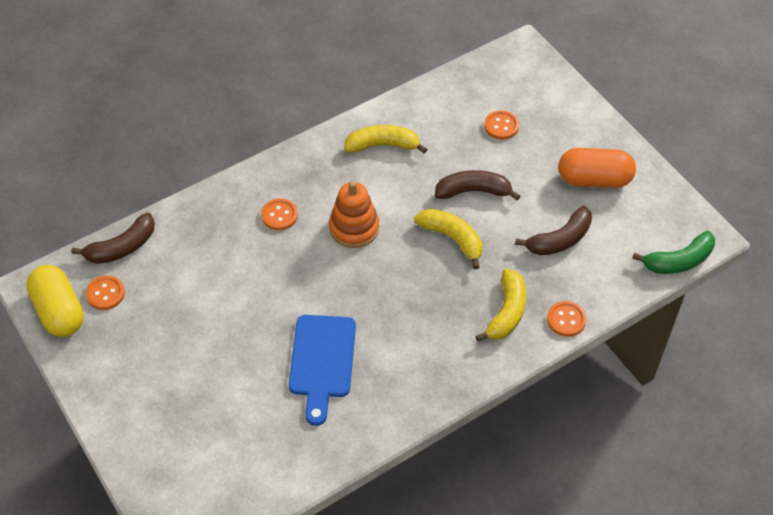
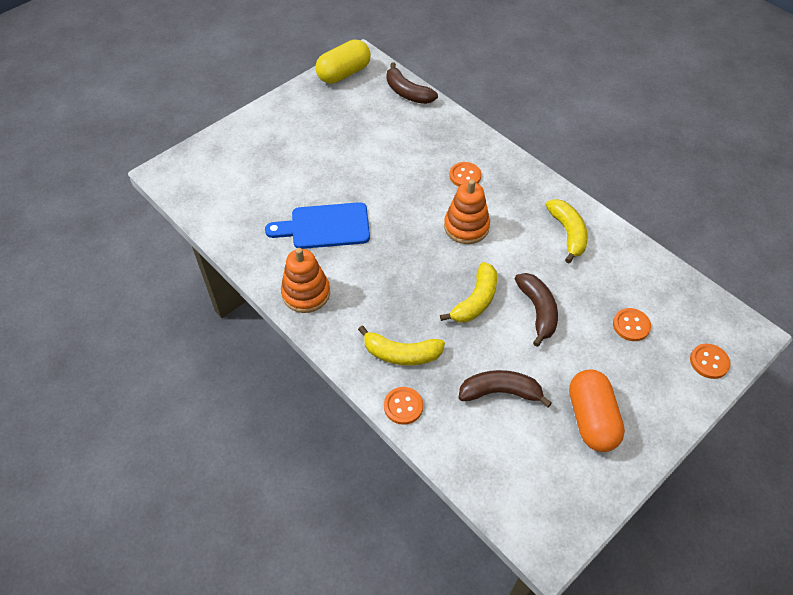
camera: 80 degrees right, 0 degrees up
(105, 293) = (364, 93): orange button -> orange button (709, 362)
(415, 390) = (306, 293): none -> orange stacking toy
(560, 240) = (500, 392): brown banana -> brown banana turned 135 degrees clockwise
(678, 261) = (504, 514): green banana -> none

